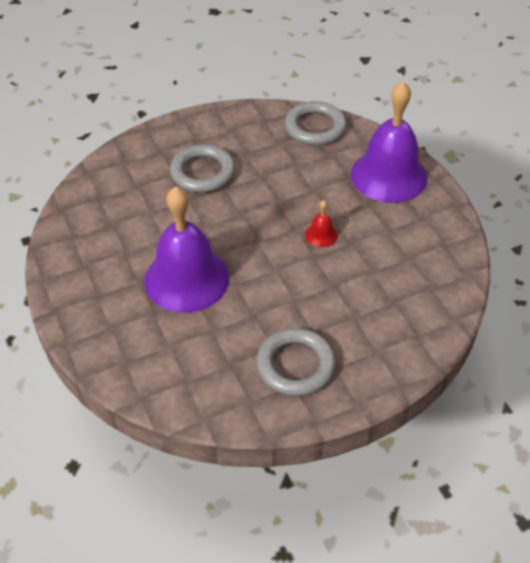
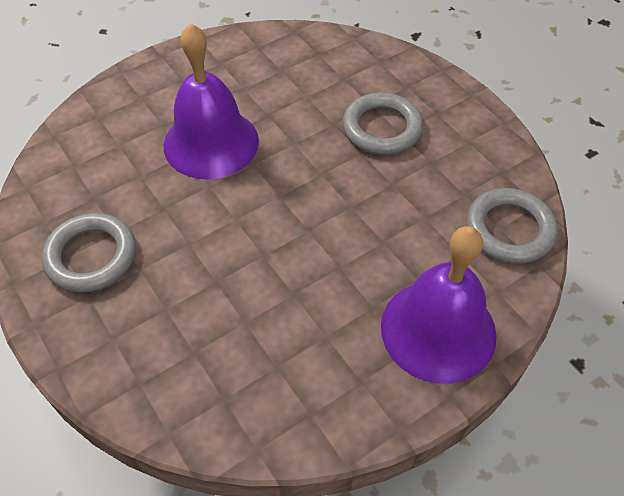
camera: 80 degrees right, 5 degrees up
(321, 235) = (301, 259): red bell -> none

